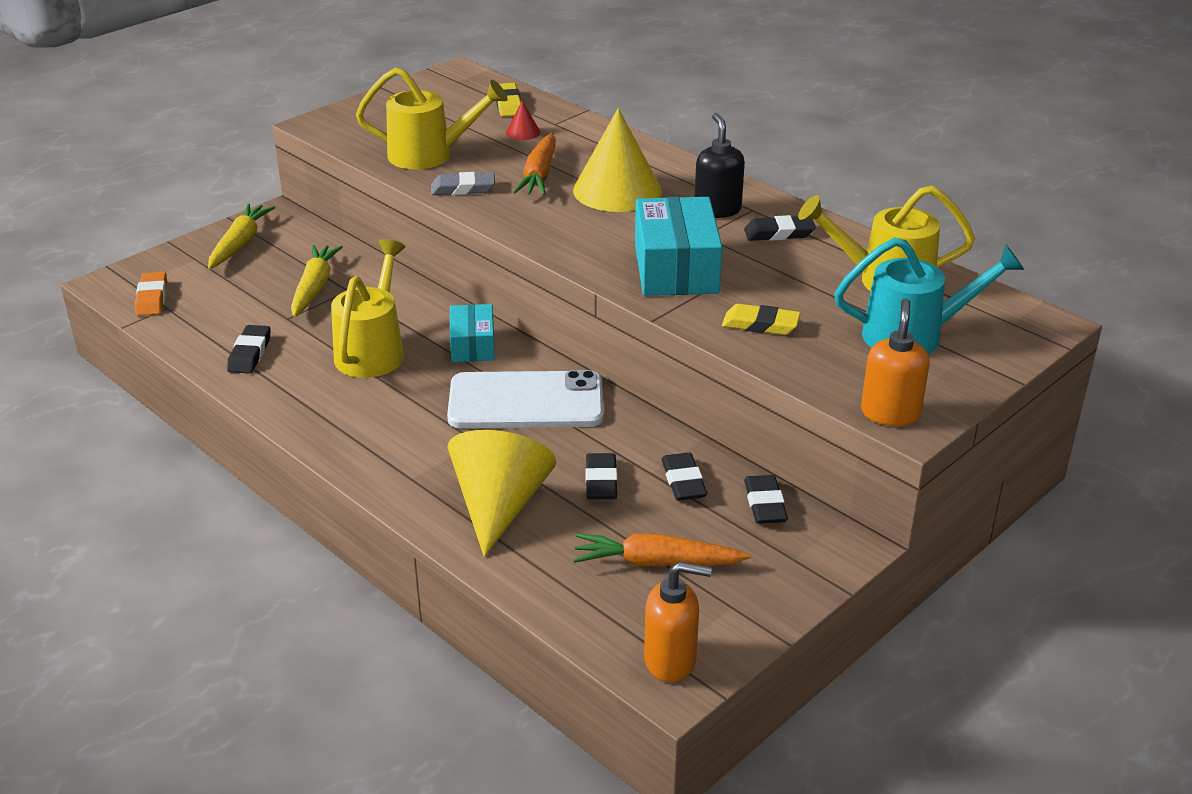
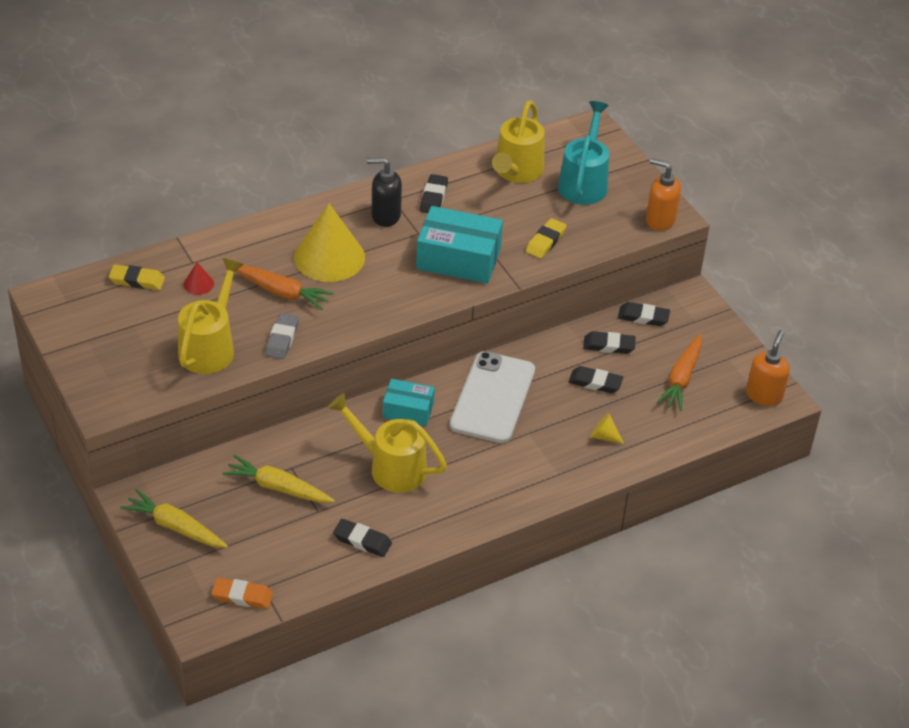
camera: 75 degrees left, 10 degrees up
(499, 506) = (604, 436): yellow cone -> yellow cone, size x0.42

